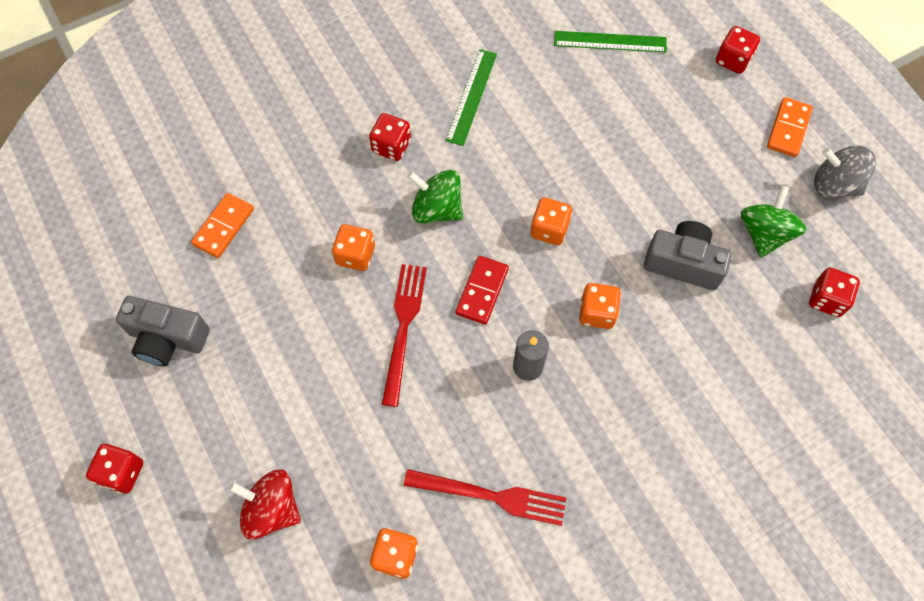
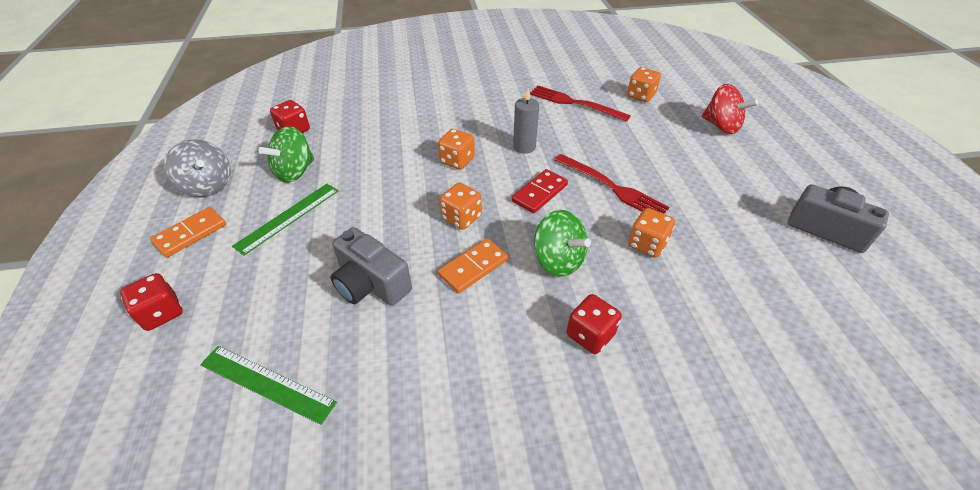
camera: 160 degrees left, 20 degrees down
(122, 473) = (839, 162): red dice -> none
(224, 227) = (789, 305): orange domino -> orange domino (473, 267)
(403, 327) = (612, 187): red fork -> red fork turned 75 degrees counterclockwise
(471, 96) = (475, 366): green ruler -> green ruler (288, 217)
(683, 263) = (371, 171): grey camera -> grey camera (371, 284)

